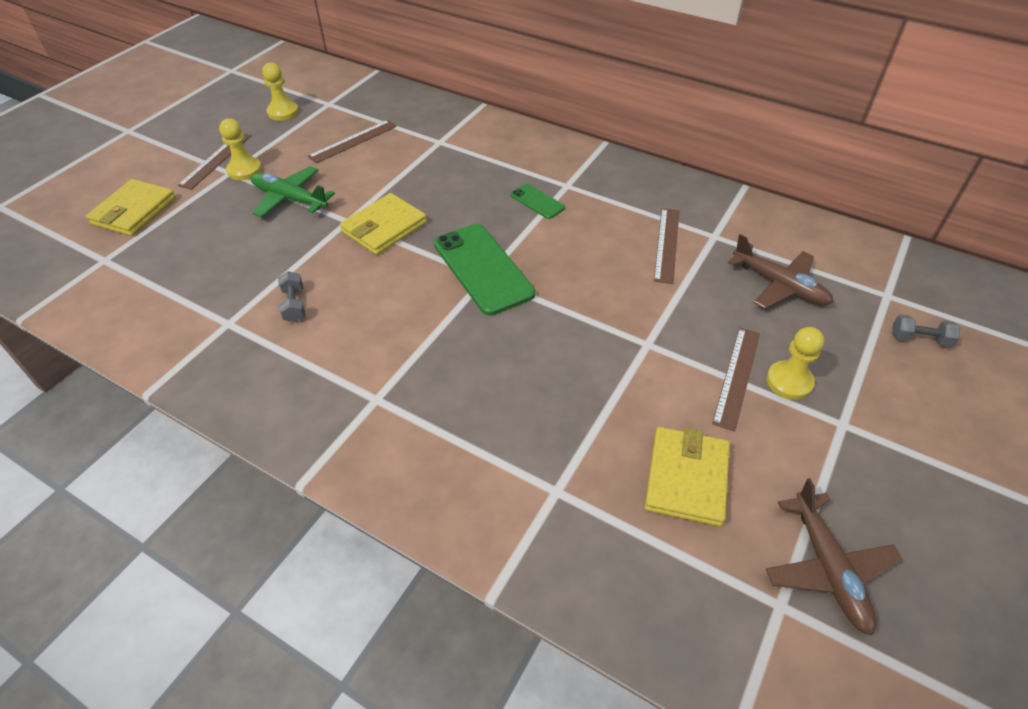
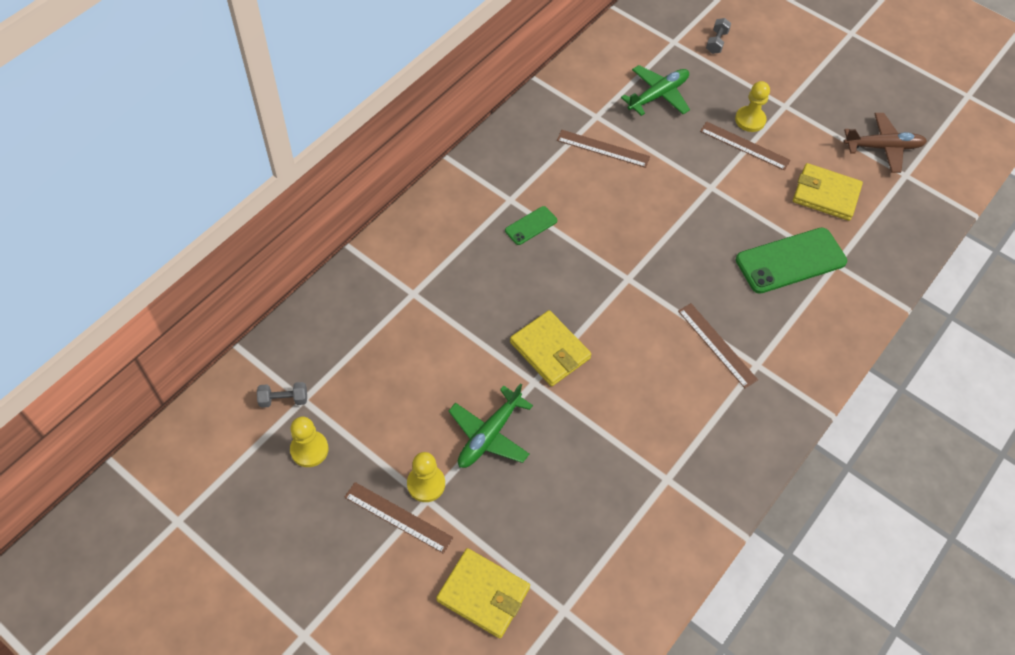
camera: 85 degrees left, 10 degrees up
(294, 305) = (649, 425): grey dumbbell -> grey dumbbell (284, 399)
(353, 141) = (392, 375): brown ruler -> brown ruler (717, 345)
(483, 269) = (617, 278): green phone -> green phone (790, 261)
(779, 285) = (658, 95): brown plane -> green plane

